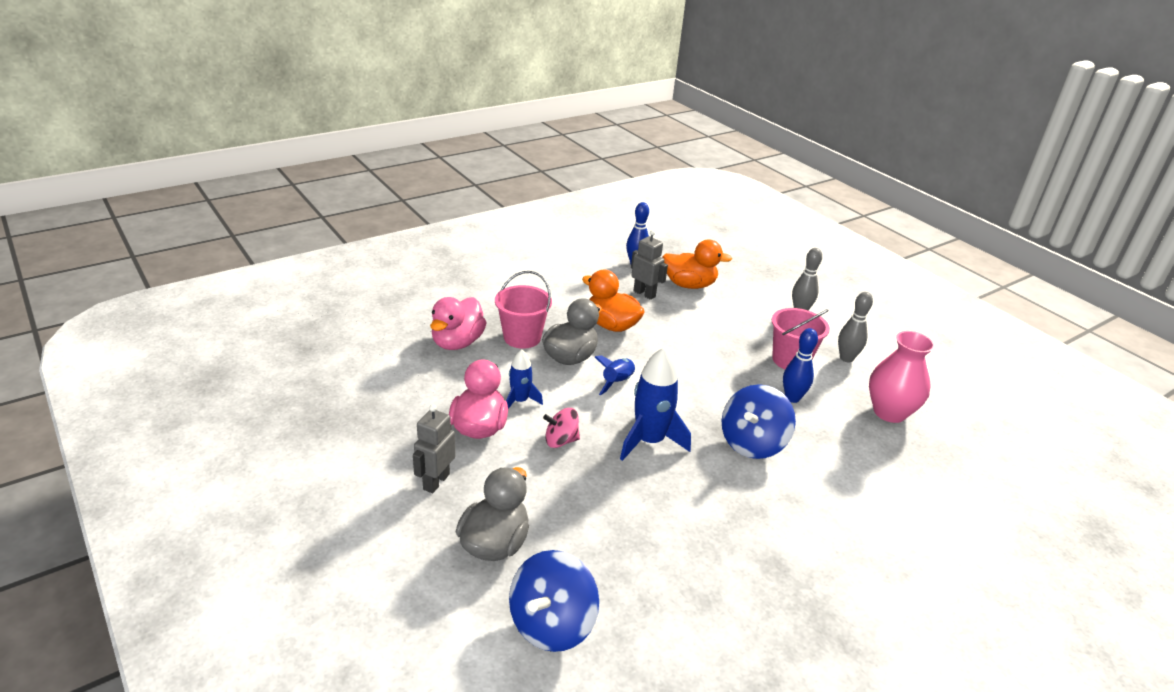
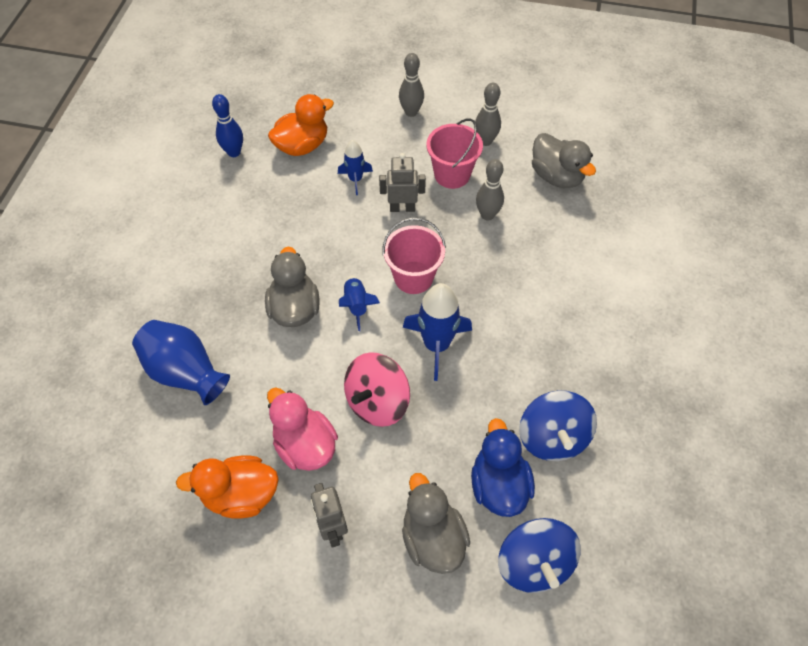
camera: 40 degrees left, 25 degrees up
(457, 342) = (185, 372): pink duck -> blue vase
(520, 401) = (306, 390): blue rocket -> blue rocket (355, 179)
(522, 337) = (233, 320): pink bucket -> pink bucket (413, 277)
(561, 441) = (377, 401): pink spinning top -> pink spinning top, size x1.67
(588, 554) = (498, 484): none -> blue duck
(611, 325) = (289, 245): orange duck -> orange duck (240, 494)
(644, 294) = (278, 185): grey robot -> grey robot (402, 208)
(752, 443) = (502, 284): blue spinning top -> blue spinning top (552, 437)
(792, 398) = (487, 215): blue bowling pin -> grey bowling pin
(889, 412) = (556, 176): pink vase -> grey duck

